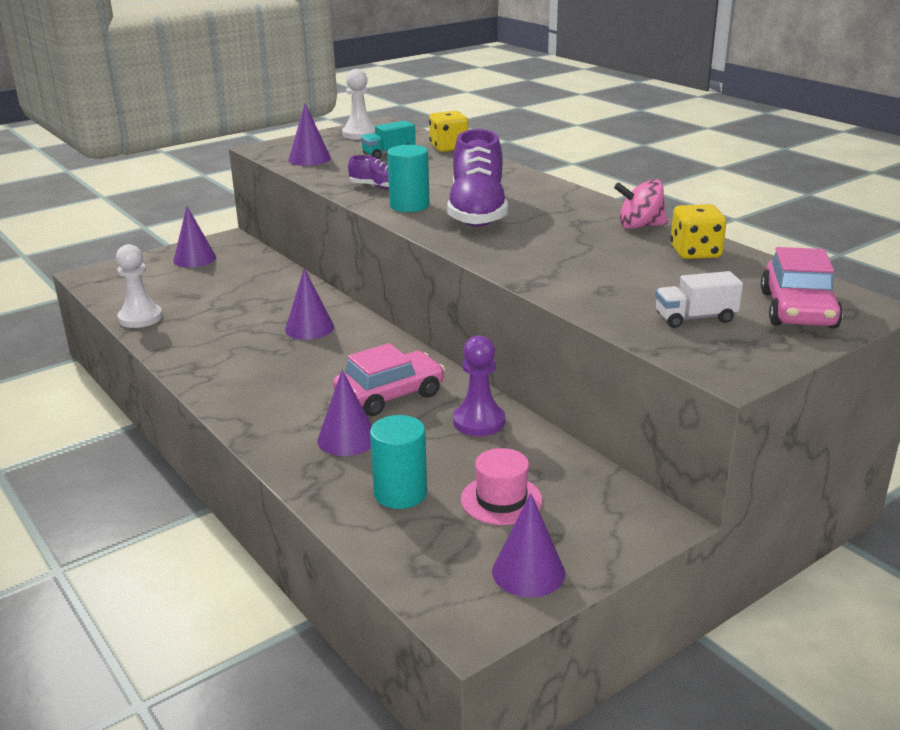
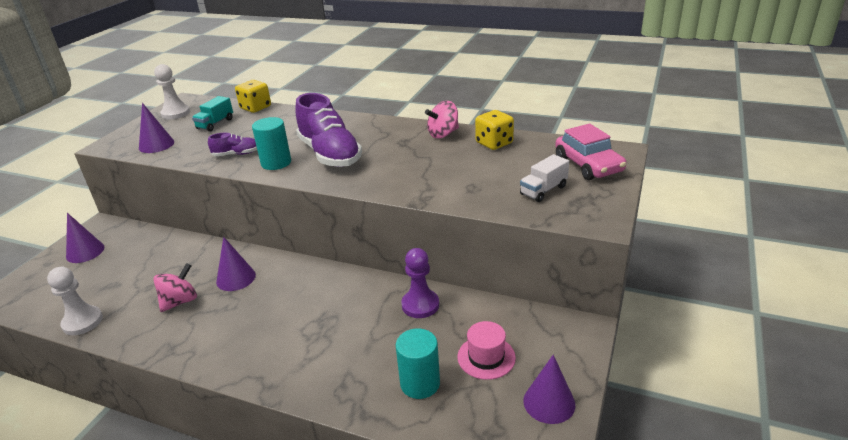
camera: 30 degrees left, 5 degrees up
(238, 331) = (180, 301): none -> pink spinning top
(347, 439) = (345, 357): purple cone -> none
(390, 395) = (343, 309): pink car -> none

